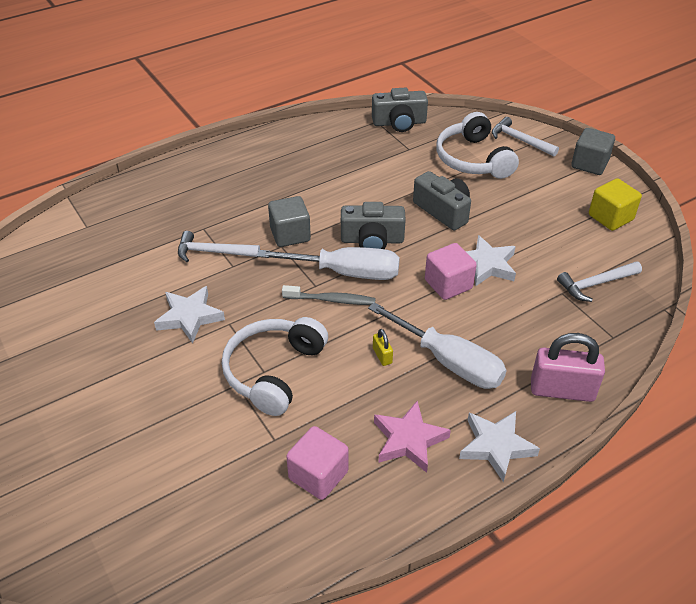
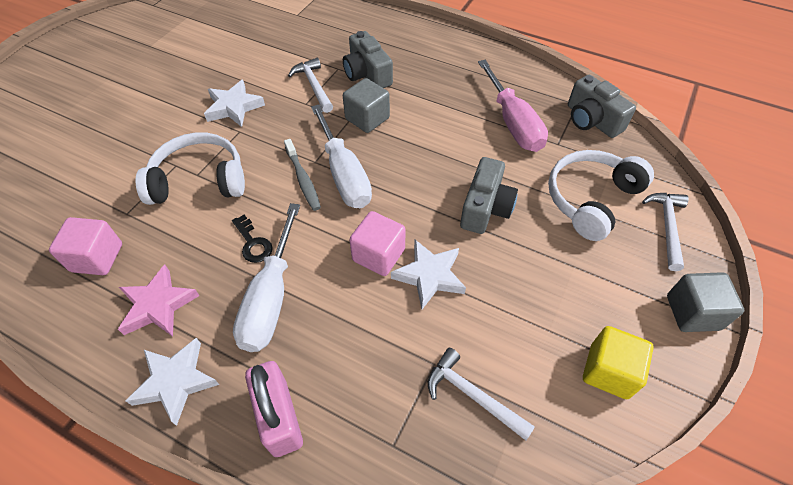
camera: 60 degrees right, 10 degrees up
(368, 160) = (513, 123): none -> pink screwdriver
(372, 240) = (400, 173): grey camera -> grey camera (367, 74)
(382, 356) = (253, 243): yellow padlock -> black key

